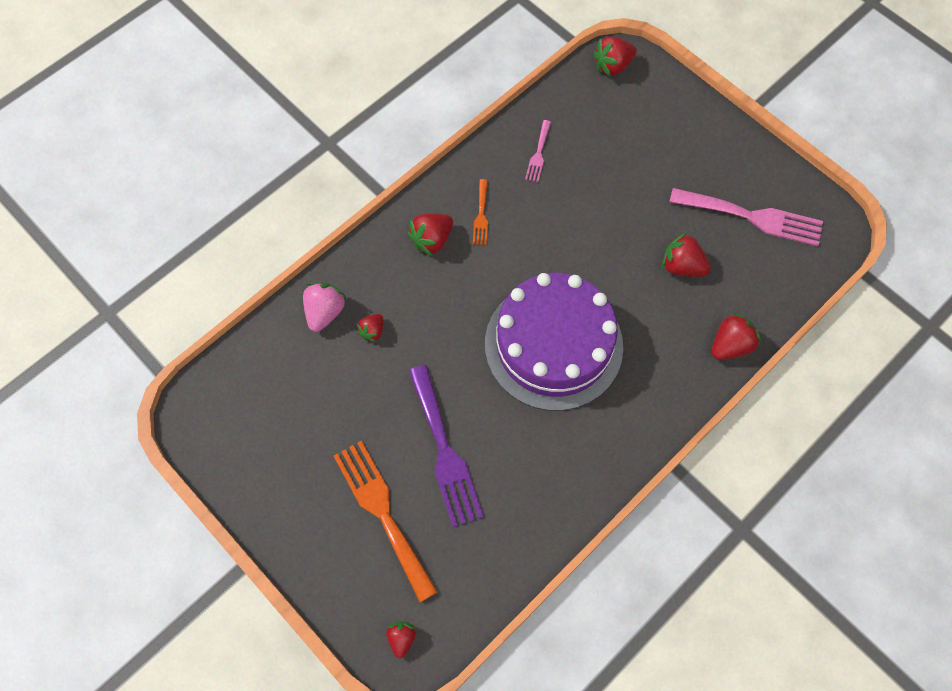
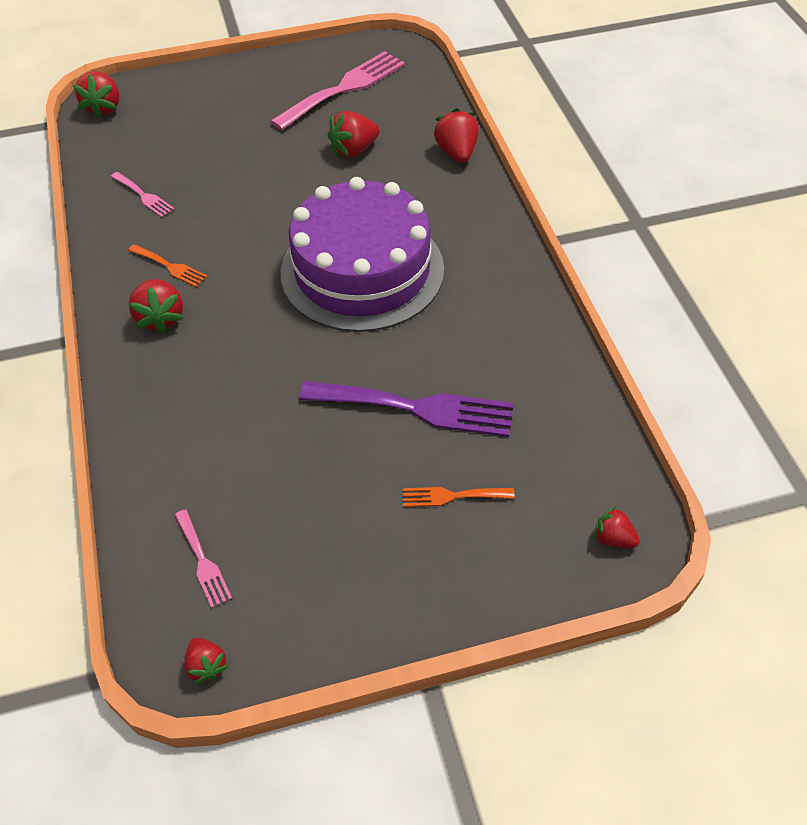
camera: 60 degrees left, 15 degrees down
(259, 386) = (203, 562): none -> pink fork
(325, 312) = (162, 452): pink strawberry -> none
(372, 331) = (224, 416): red strawberry -> red strawberry (206, 666)
(382, 512) = (452, 496): orange fork -> orange fork, size x0.49

